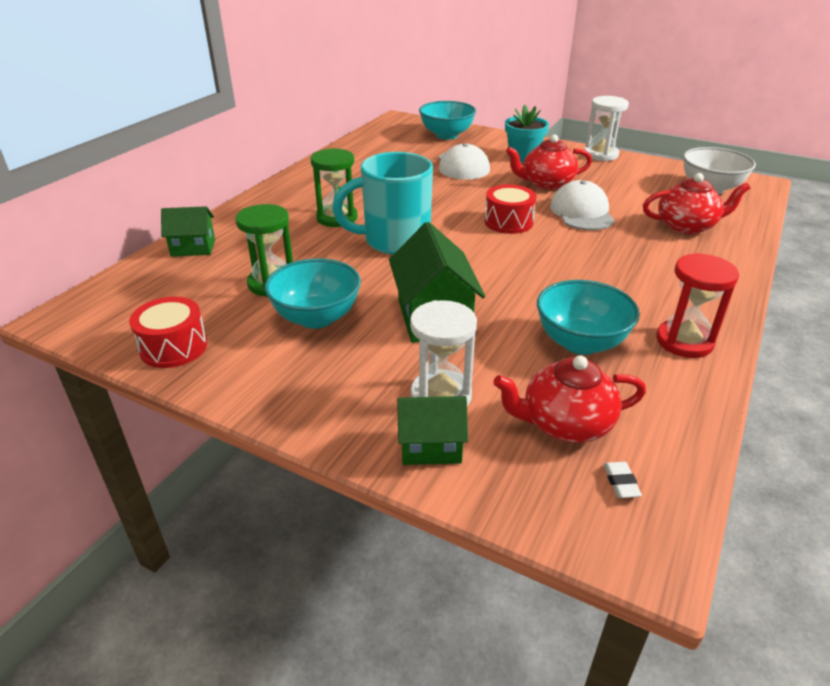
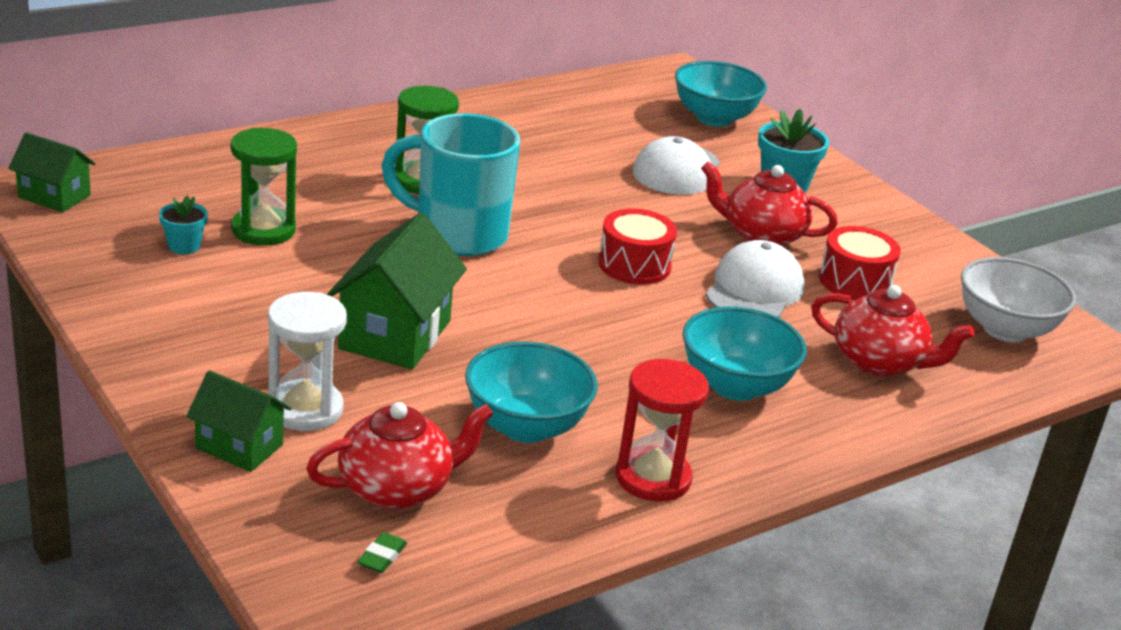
camera: 25 degrees right, 5 degrees down
(173, 347) = (99, 256): red drum -> red drum (854, 282)
(193, 248) = (222, 158): green house -> green house (54, 196)
(229, 315) = (184, 246): none -> turquoise flower pot
(316, 318) = (269, 284): turquoise bowl -> turquoise bowl (735, 386)
(565, 424) = (397, 488): red teapot -> red teapot turned 135 degrees clockwise
(600, 154) = (909, 224): white hourglass -> none
(621, 482) = (382, 557): white eraser -> green eraser

